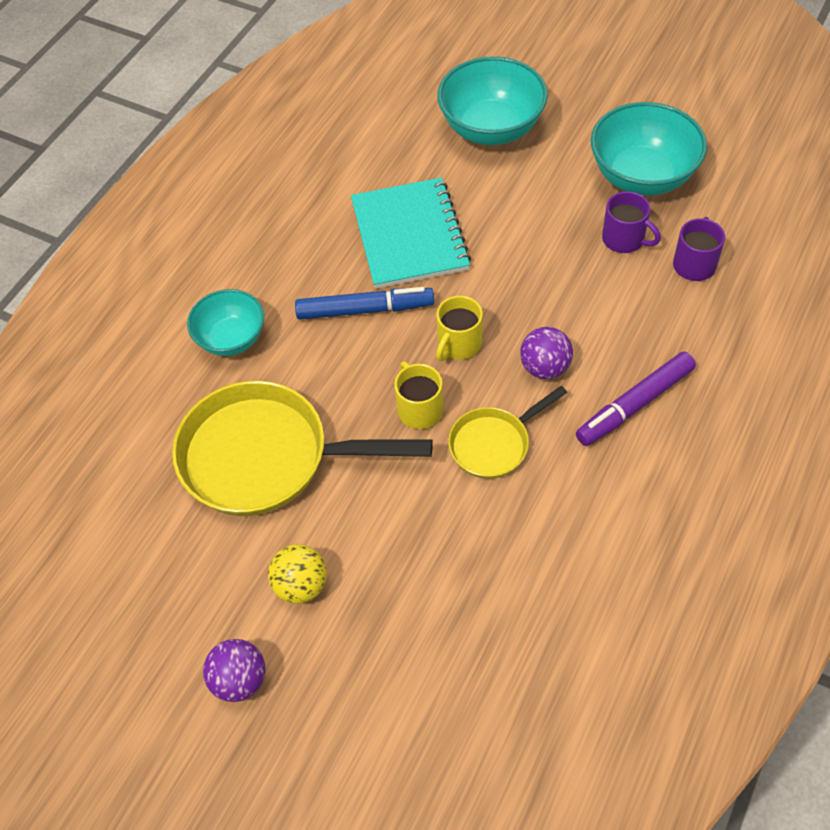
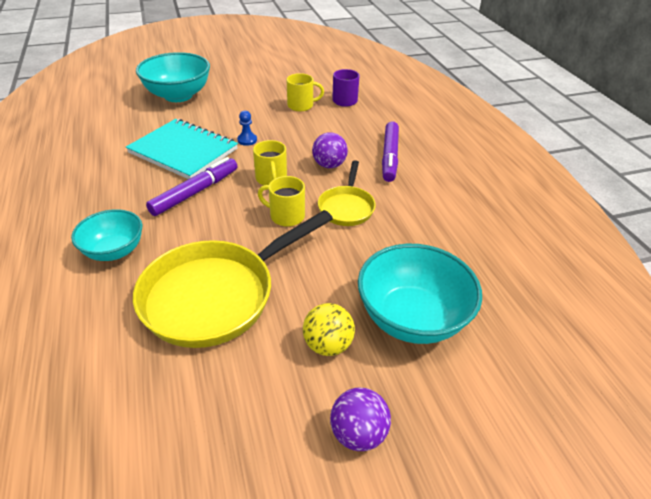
camera: 50 degrees left, 15 degrees down
(365, 310) = (195, 192): blue marker -> purple marker
(494, 262) = (247, 140): none -> blue pawn
(624, 239) = (301, 105): purple mug -> yellow mug
(642, 176) = (279, 83): turquoise bowl -> turquoise bowl (412, 318)

